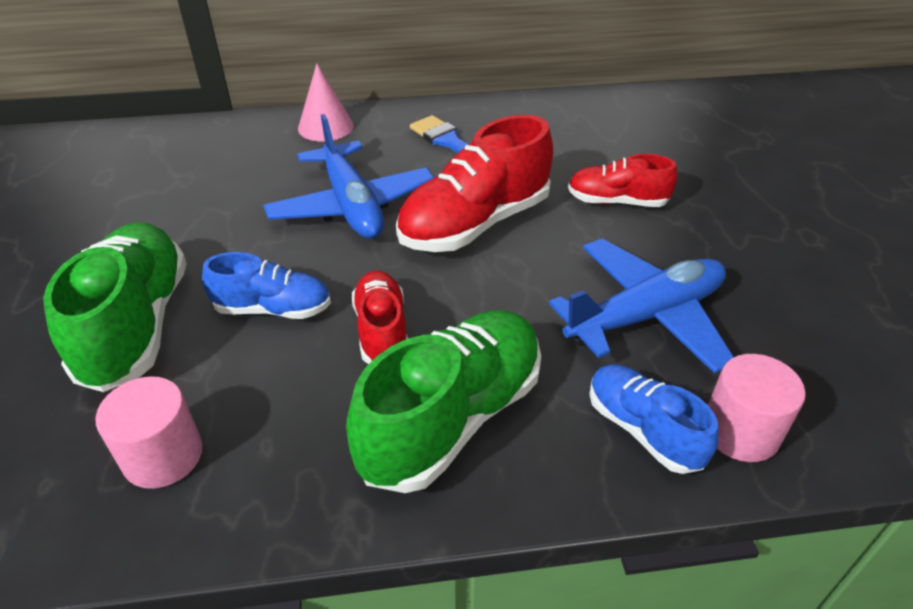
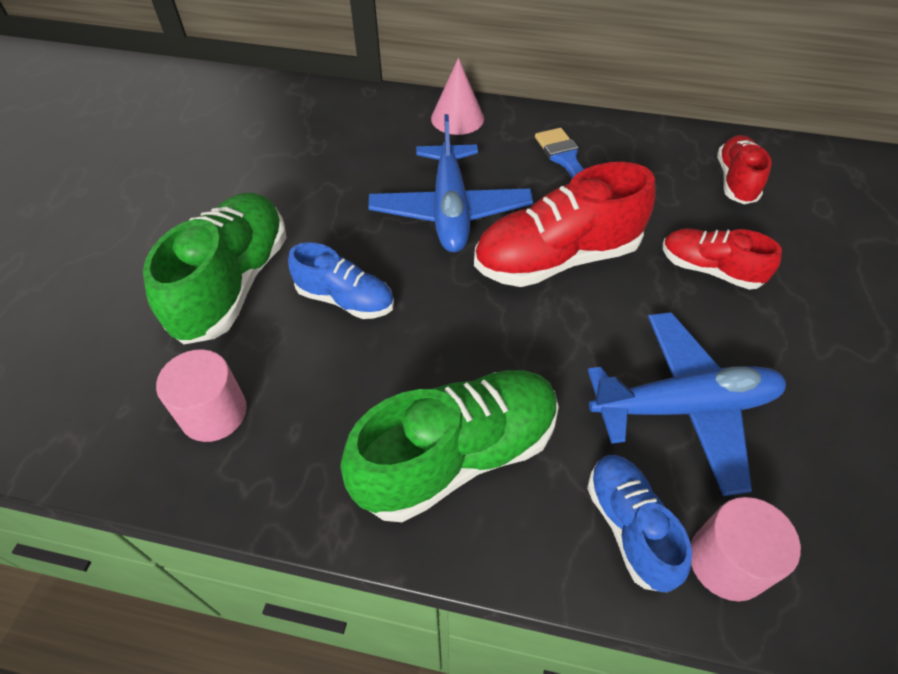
camera: 20 degrees right, 10 degrees up
(382, 331) = (429, 349): red shoe -> red shoe (735, 181)

